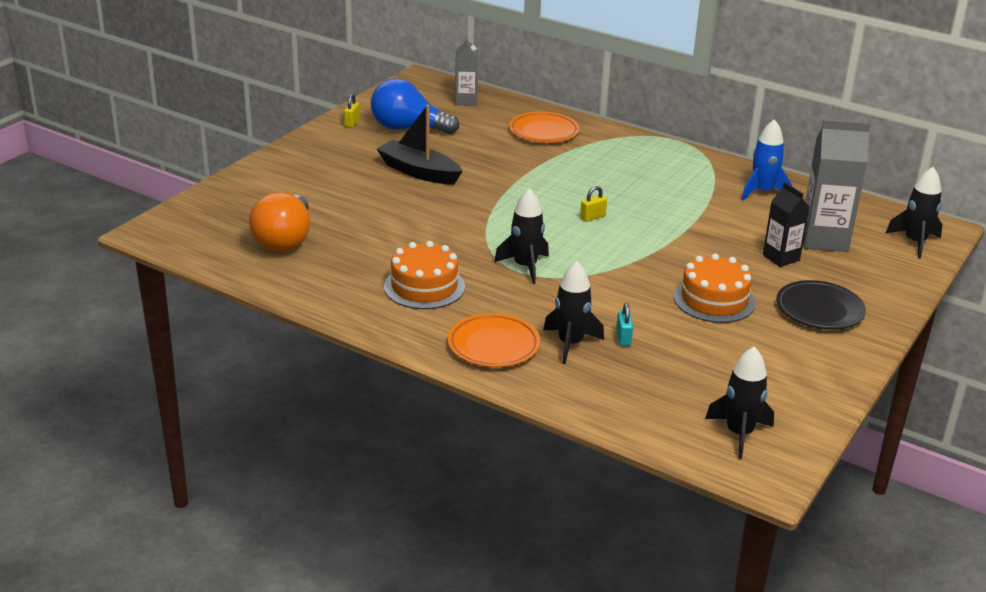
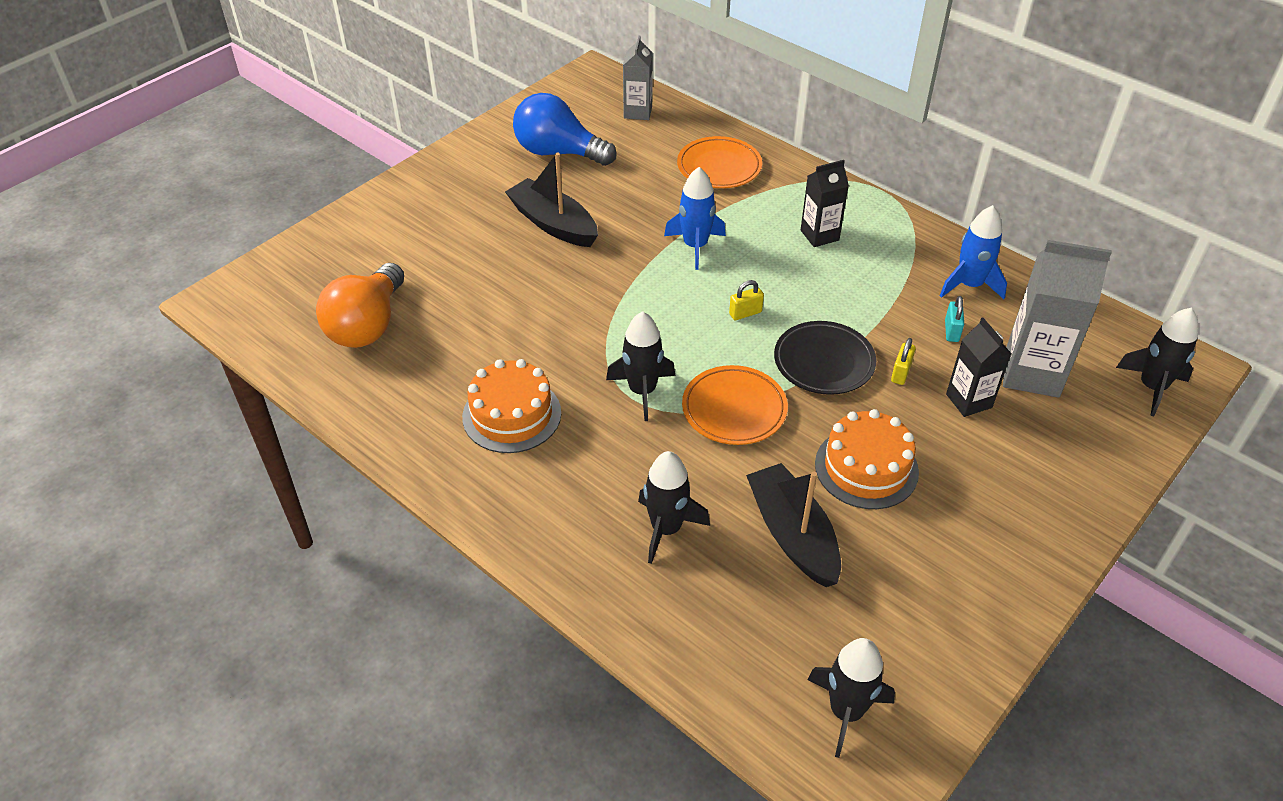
camera: 10 degrees right, 15 degrees up
(352, 123) = (495, 140): yellow padlock -> yellow padlock (900, 373)
(493, 345) = (570, 522): orange plate -> orange plate (734, 409)
(540, 180) = (695, 246): none -> blue rocket
(623, 338) = (735, 524): turquoise padlock -> turquoise padlock (951, 331)
(637, 169) = (819, 235): none -> black carton
(669, 340) = (792, 534): none -> black boat
(819, 310) = (1000, 497): black plate -> black plate (824, 362)

